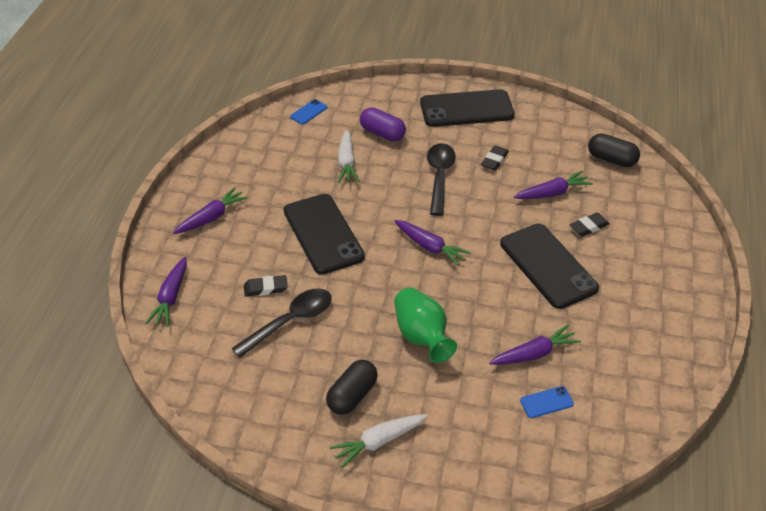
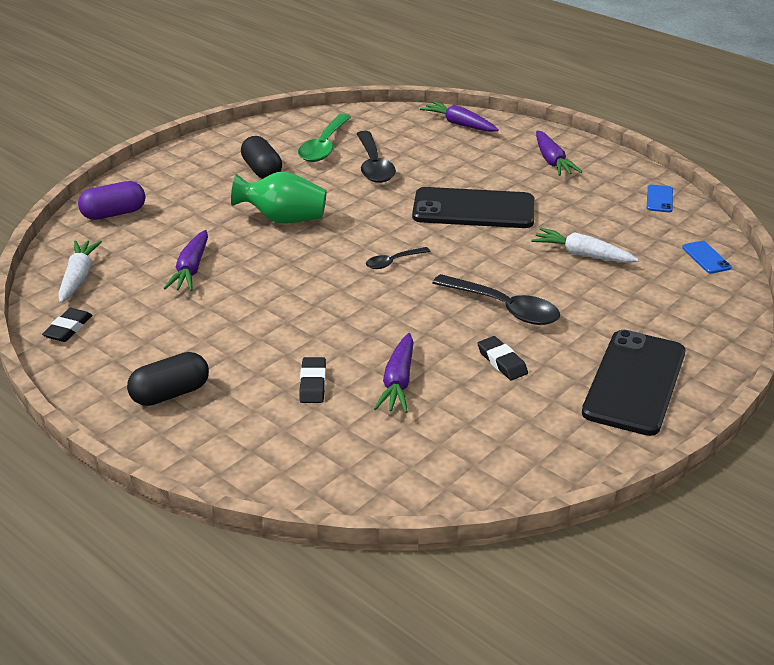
camera: 120 degrees right, 10 degrees down
(265, 288) = (427, 164): black eraser -> black eraser (68, 328)
(275, 374) = (324, 146): none -> green spoon
(379, 442) = (205, 169): white carrot -> white carrot (78, 278)
(382, 133) = (623, 295): purple capsule -> purple capsule (114, 214)
(430, 247) = (393, 262): purple carrot -> black spoon
(546, 402) = (135, 254): blue phone -> blue phone (659, 199)
(548, 266) = (286, 325): black phone -> none
(611, 159) = (417, 470): black capsule -> black capsule (170, 394)

